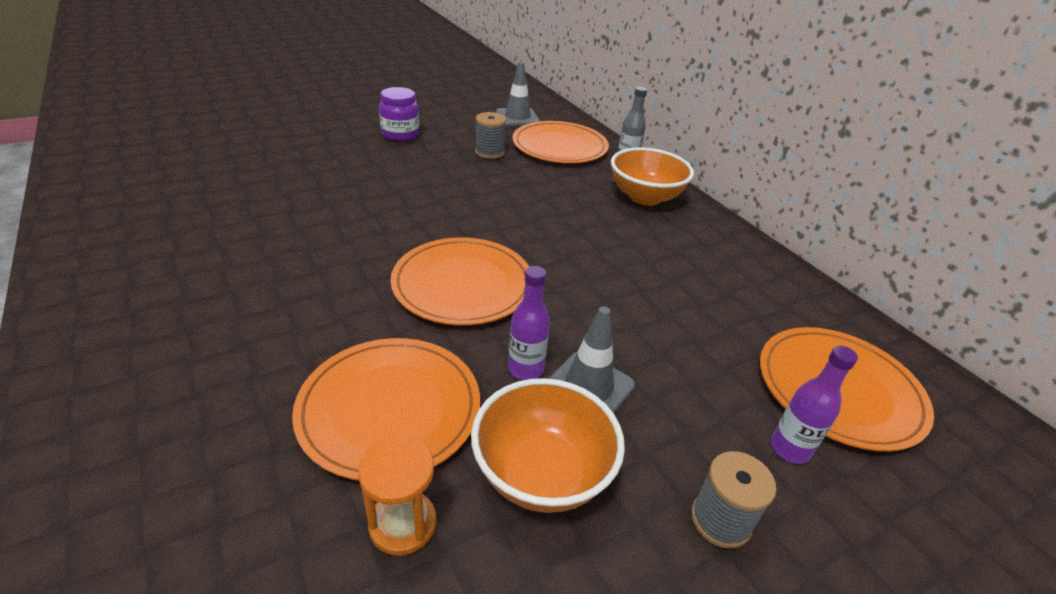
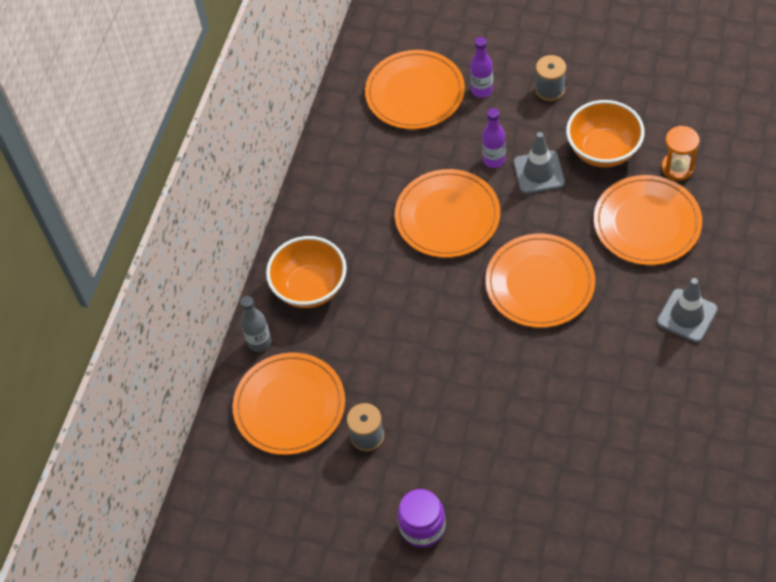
camera: 125 degrees left, 20 degrees up
(517, 117) = (268, 491): grey traffic cone -> grey traffic cone (687, 316)
(525, 369) = (560, 202): purple bottle -> purple bottle (494, 160)
(620, 291) = (447, 216): none -> orange plate

